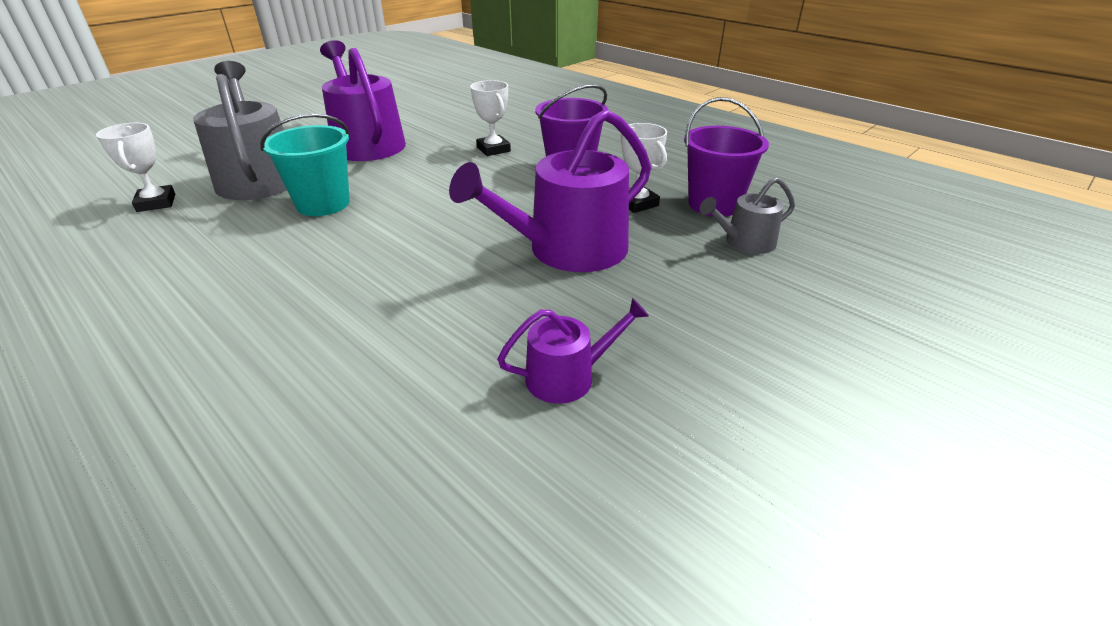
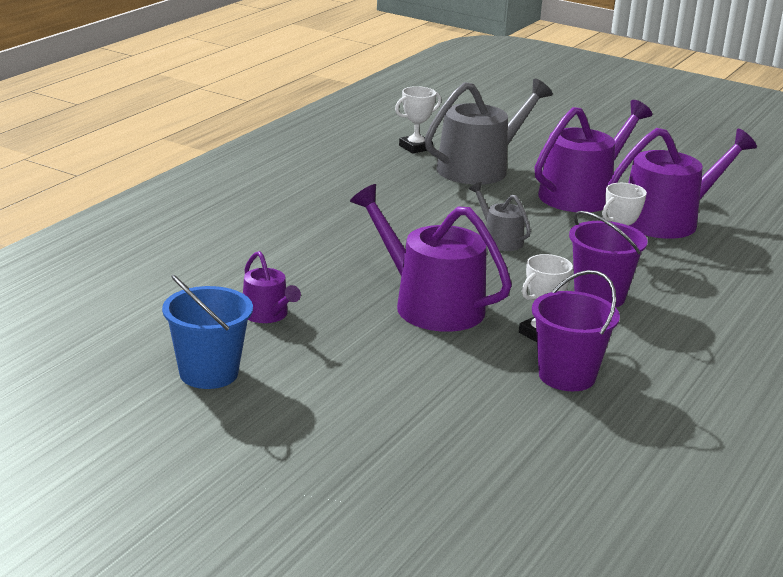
camera: 75 degrees right, 10 degrees down
(323, 204) = (449, 201): turquoise bucket -> none
(443, 122) = (667, 220): none -> purple watering can
(743, 458) = (208, 373): none -> blue bucket
(745, 242) = (492, 389): grey watering can -> grey watering can (499, 239)

